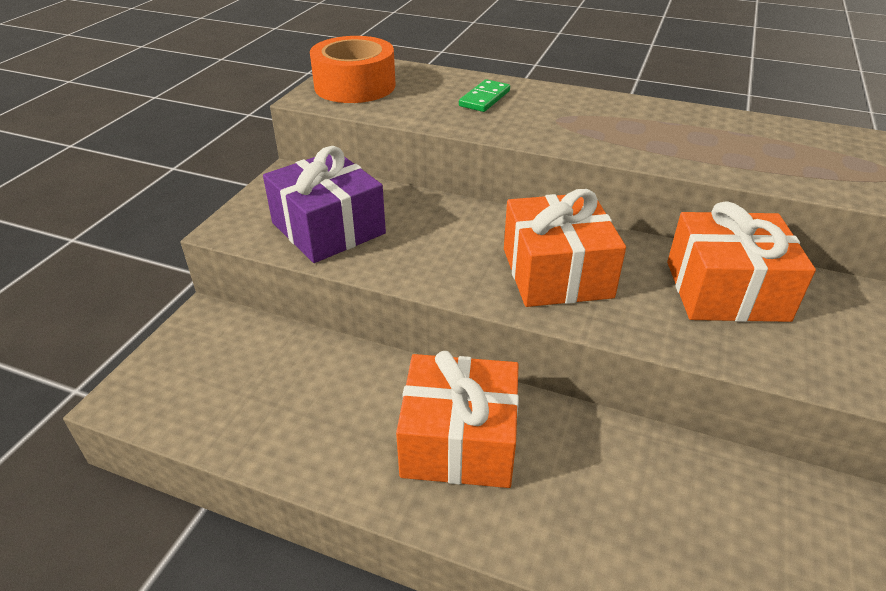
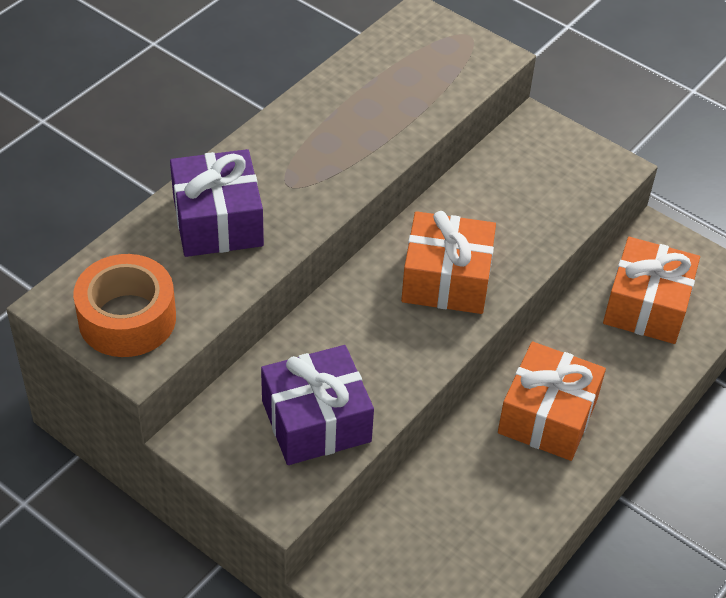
camera: 75 degrees left, 10 degrees up
(484, 98) = (217, 221): green domino -> purple gift
(726, 290) = (502, 192): orange gift -> orange gift (646, 306)

